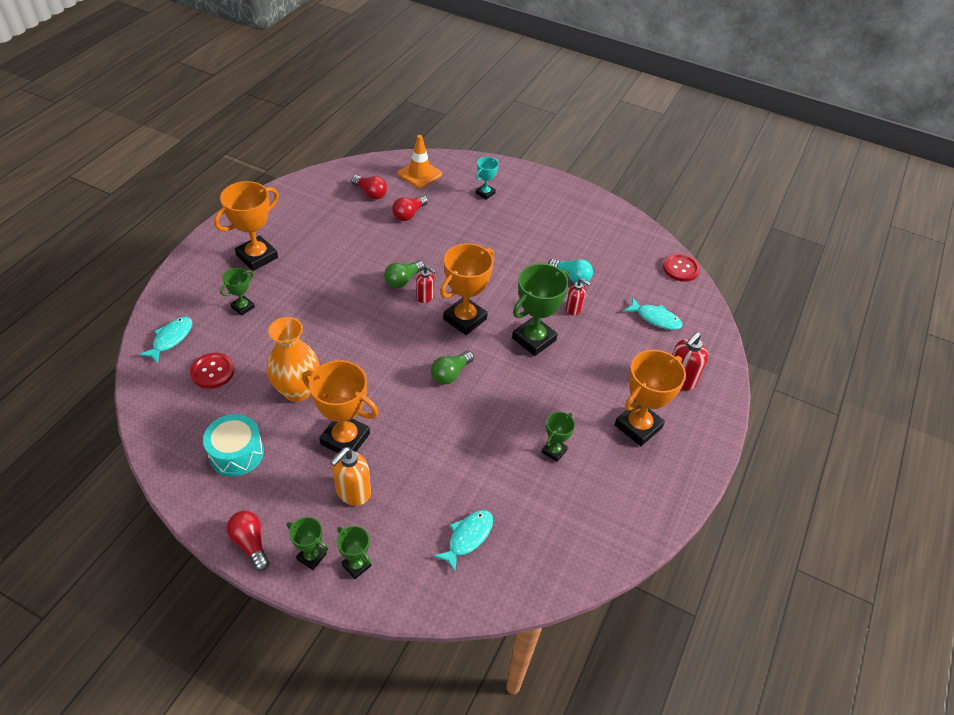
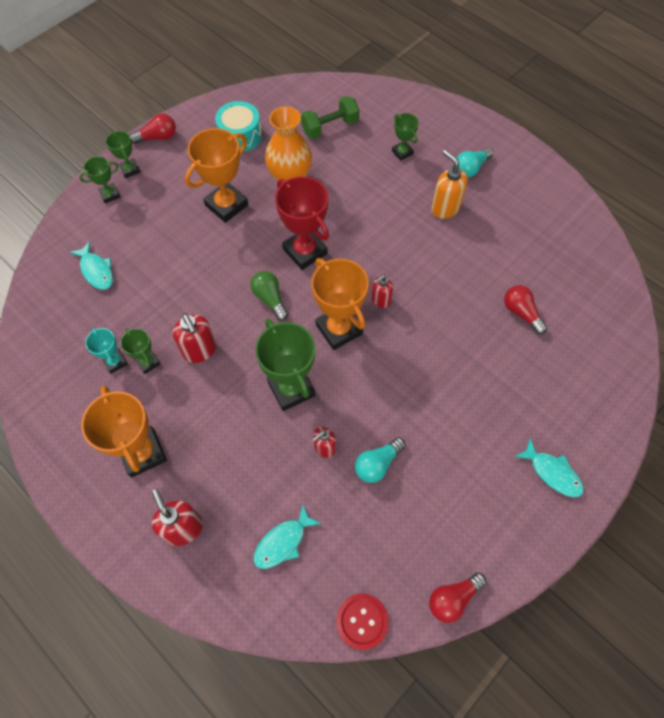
camera: 110 degrees right, 15 degrees up
(171, 339) = (375, 103): turquoise fish -> turquoise fish (552, 473)
(212, 371) = (330, 127): red button -> green dumbbell
(257, 257) = (470, 168): orange trophy -> turquoise light bulb
(311, 557) = (130, 170): green trophy -> green trophy turned 75 degrees counterclockwise
(353, 492) = (173, 202): orange soap dispenser -> orange soap dispenser (445, 208)
(370, 193) = (564, 281): red light bulb -> red light bulb (453, 598)
(388, 359) = (305, 251): none -> red trophy
(403, 280) = (410, 285): green light bulb -> none
(419, 174) = (600, 341): orange traffic cone -> none
(485, 193) = (554, 409): turquoise trophy -> turquoise trophy (115, 362)
(525, 413) = (200, 351): none -> red soap dispenser

